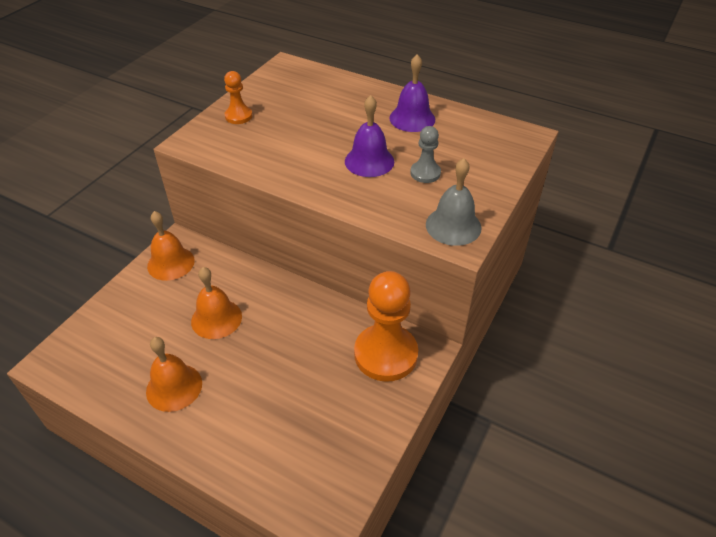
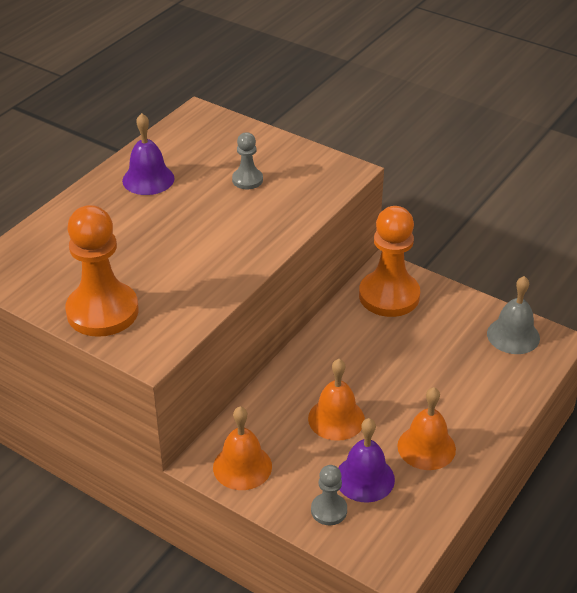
camera: 85 degrees left, 5 degrees down
(115, 318) = (329, 510): none -> grey pawn
(238, 116) = (102, 311): orange pawn -> orange pawn, size x2.02
(369, 161) = (220, 213): purple bell -> purple bell (364, 478)
(453, 226) = (327, 172): grey bell -> grey bell (513, 335)

